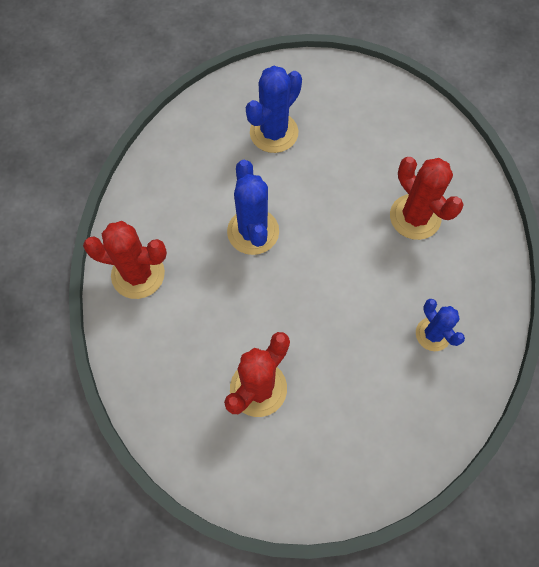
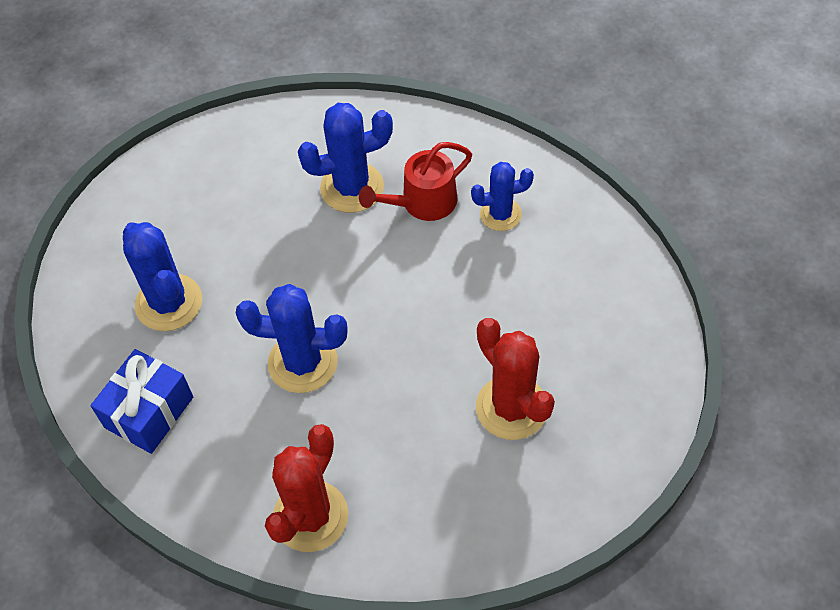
camera: 70 degrees left, 10 degrees down
(188, 151) = (149, 412): none -> blue gift
(415, 217) = (352, 187): red cactus -> blue cactus
(420, 271) = (422, 203): none -> red watering can

